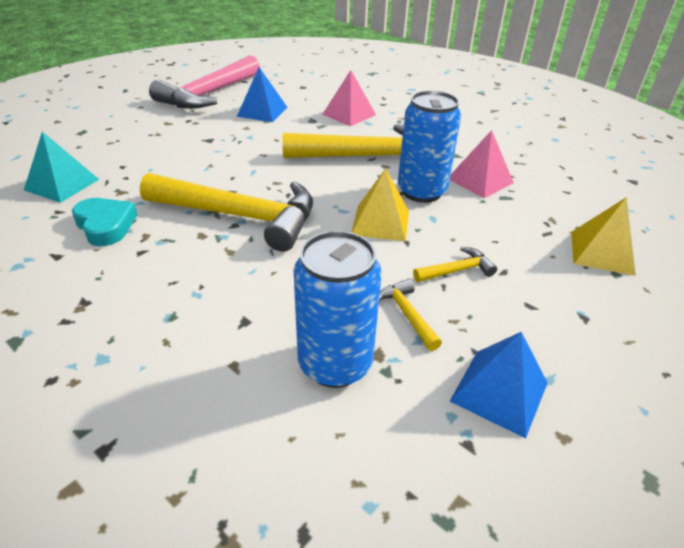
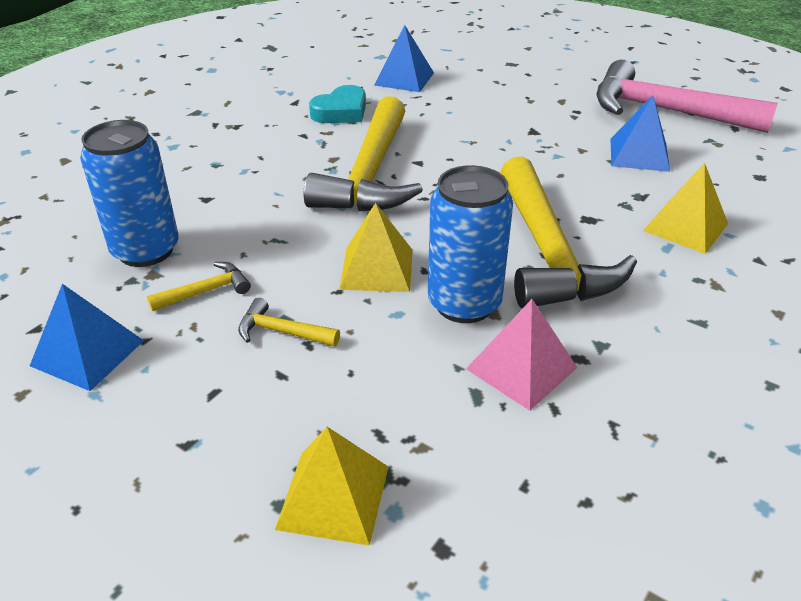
camera: 85 degrees right, 0 degrees up
(62, 184) = (404, 79): turquoise pyramid -> blue pyramid
(349, 114) = (685, 227): pink pyramid -> yellow pyramid
(457, 270) = (282, 331): yellow hammer -> yellow hammer turned 135 degrees clockwise

